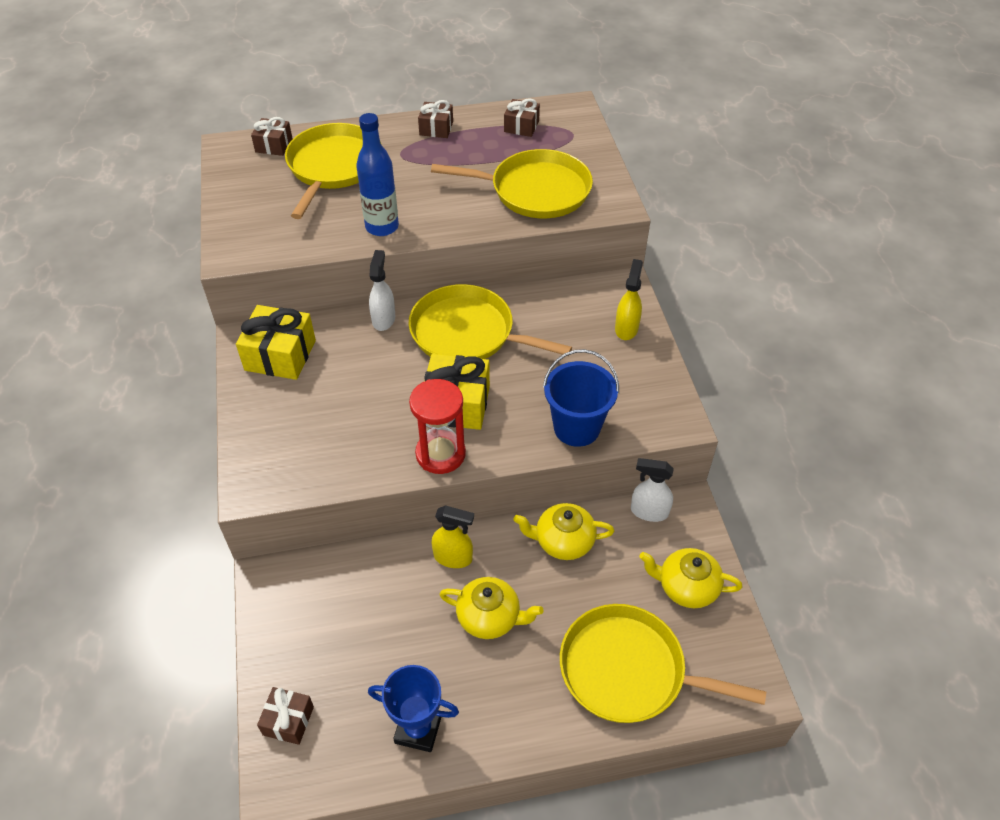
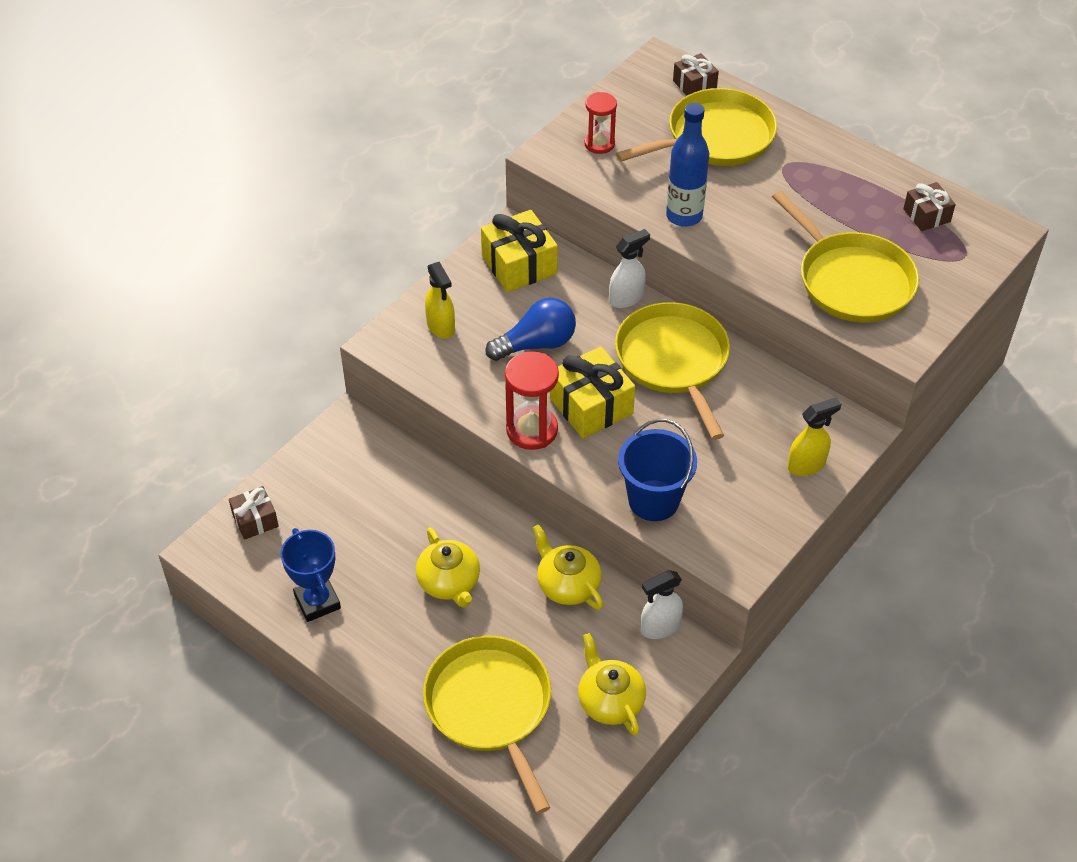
camera: 50 degrees right, 0 degrees up
(259, 223) = (599, 144): none -> red hourglass
(365, 396) = (536, 344): none -> blue light bulb
(436, 128) = (847, 163): brown gift -> none
(453, 557) = (478, 522): yellow spray bottle -> yellow spray bottle (441, 326)
(649, 511) = (660, 627): white spray bottle -> white spray bottle turned 90 degrees counterclockwise

